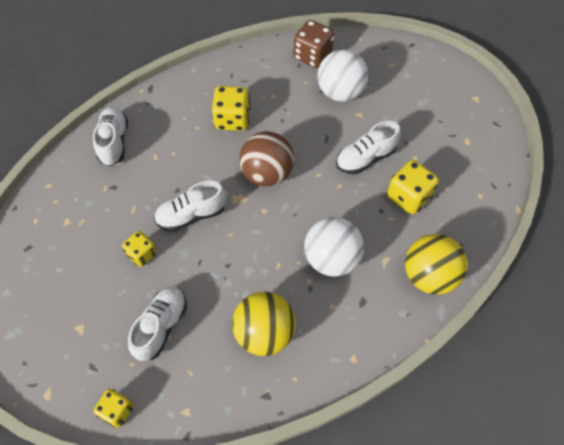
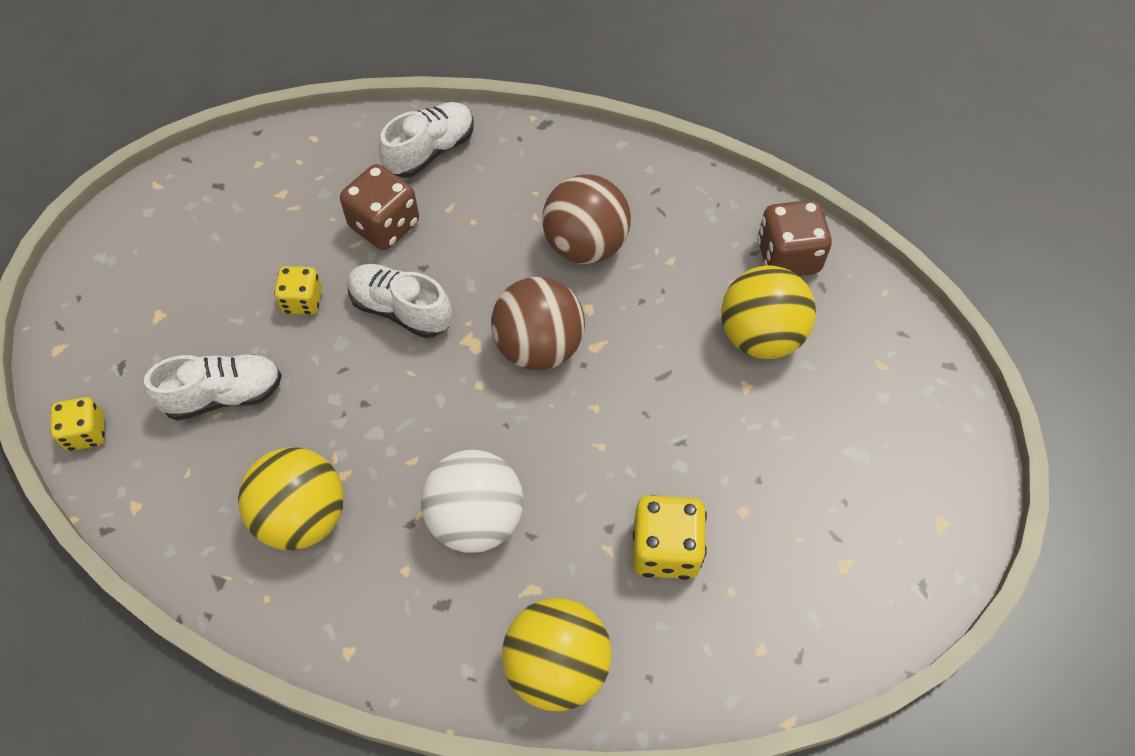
camera: 50 degrees right, 0 degrees up
(136, 189) = (384, 225): none -> brown dice
(232, 119) = (585, 245): yellow dice -> brown ball
(340, 92) = (760, 336): white ball -> yellow ball
(365, 158) = (678, 447): white shoe -> none

